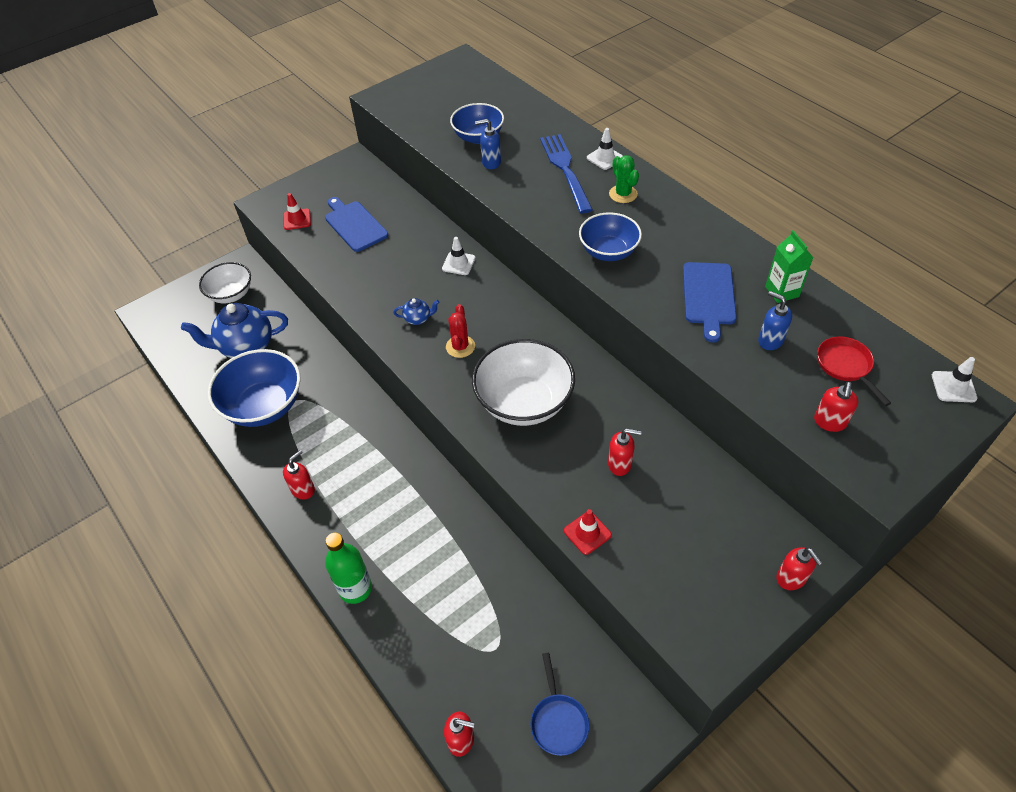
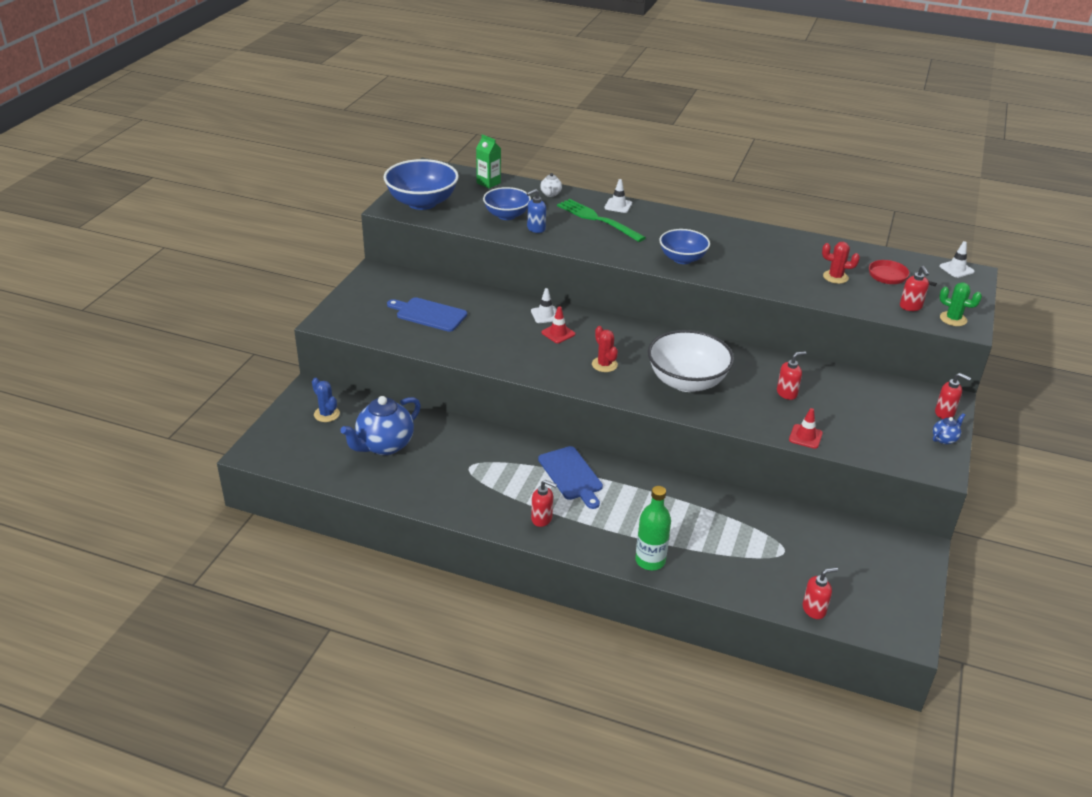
camera: 35 degrees left, 15 degrees down
(231, 294) = (326, 414): white bowl -> blue cactus
(264, 406) = (446, 479): blue bowl -> blue bowl (422, 202)
(297, 219) = (372, 324): red traffic cone -> red traffic cone (558, 333)
(303, 489) = (542, 519): red soap dispenser -> red soap dispenser turned 105 degrees clockwise
(418, 319) = (552, 358): blue teapot -> blue teapot (944, 439)
(547, 123) = (550, 194): none -> white teapot
(558, 721) = (864, 571): blue pan -> none
(565, 170) = (597, 219): blue fork -> green fork
(623, 194) = (655, 223): green cactus -> green cactus (953, 319)
(709, 296) = (774, 265): blue cutting board -> blue cutting board (571, 475)
(770, 340) = (835, 277): blue soap dispenser -> red cactus
(782, 292) = (815, 250): green carton -> green carton (488, 183)

